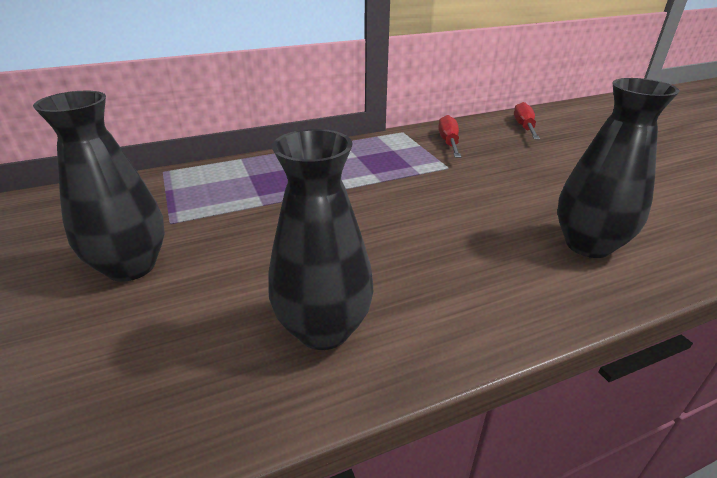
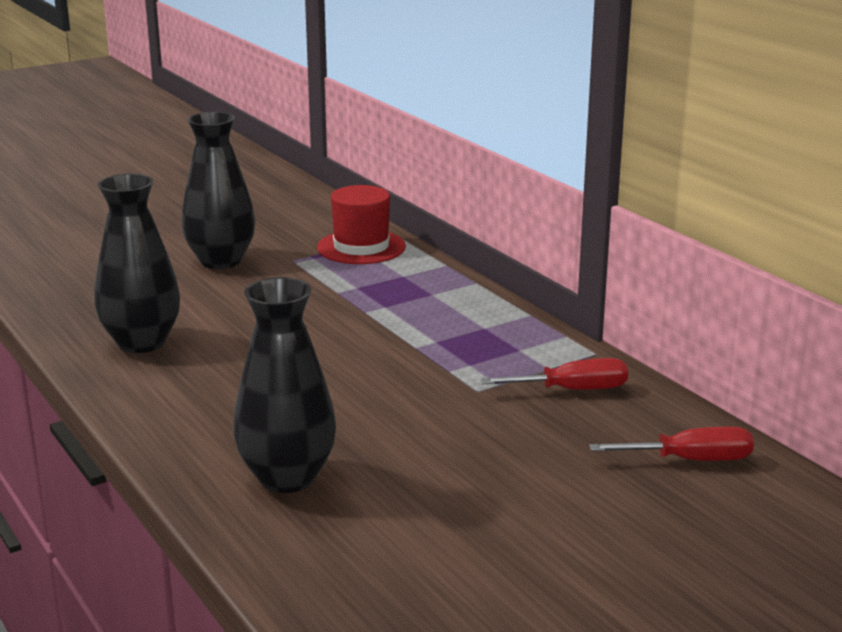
camera: 80 degrees right, 10 degrees down
(172, 188) = (361, 247): none -> red hat

